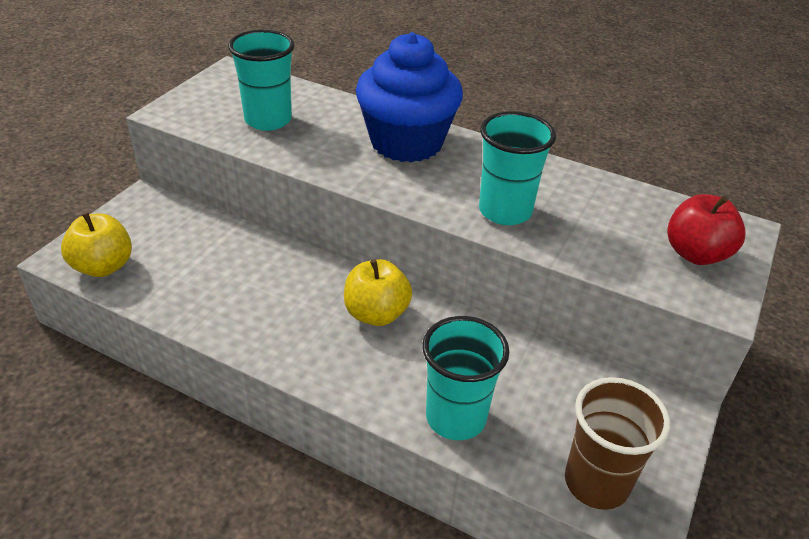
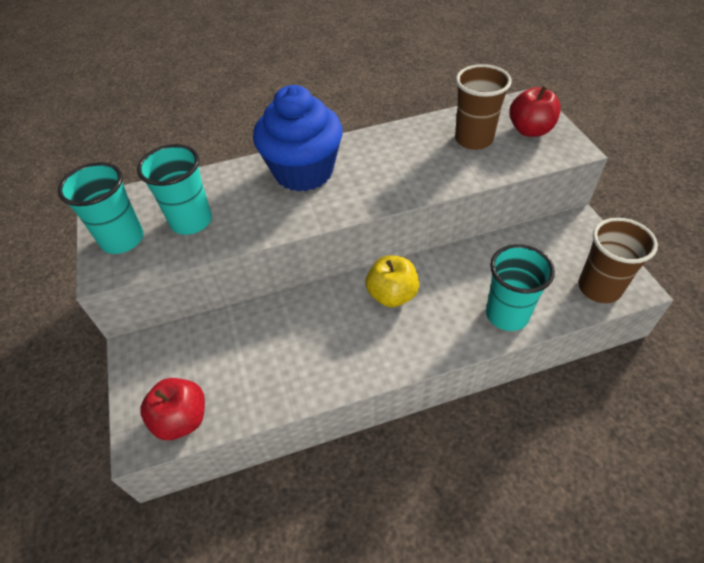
camera: 40 degrees left, 10 degrees up
(103, 266) = (182, 419): yellow apple -> red apple
(505, 211) = (419, 174): turquoise cup -> turquoise cup (122, 239)
(614, 220) = (473, 139): none -> brown cup

